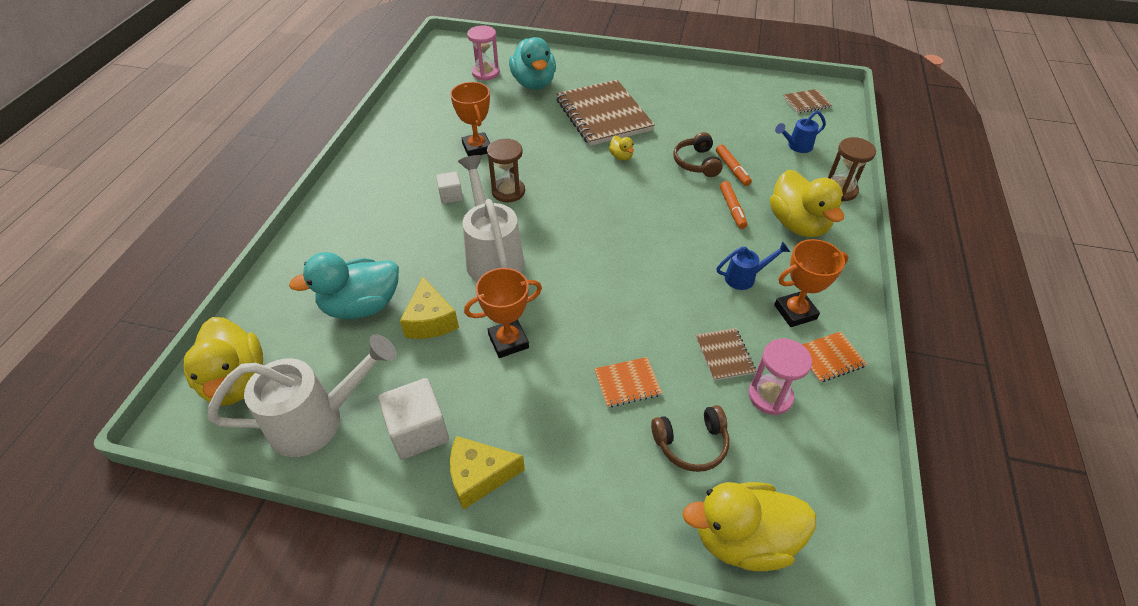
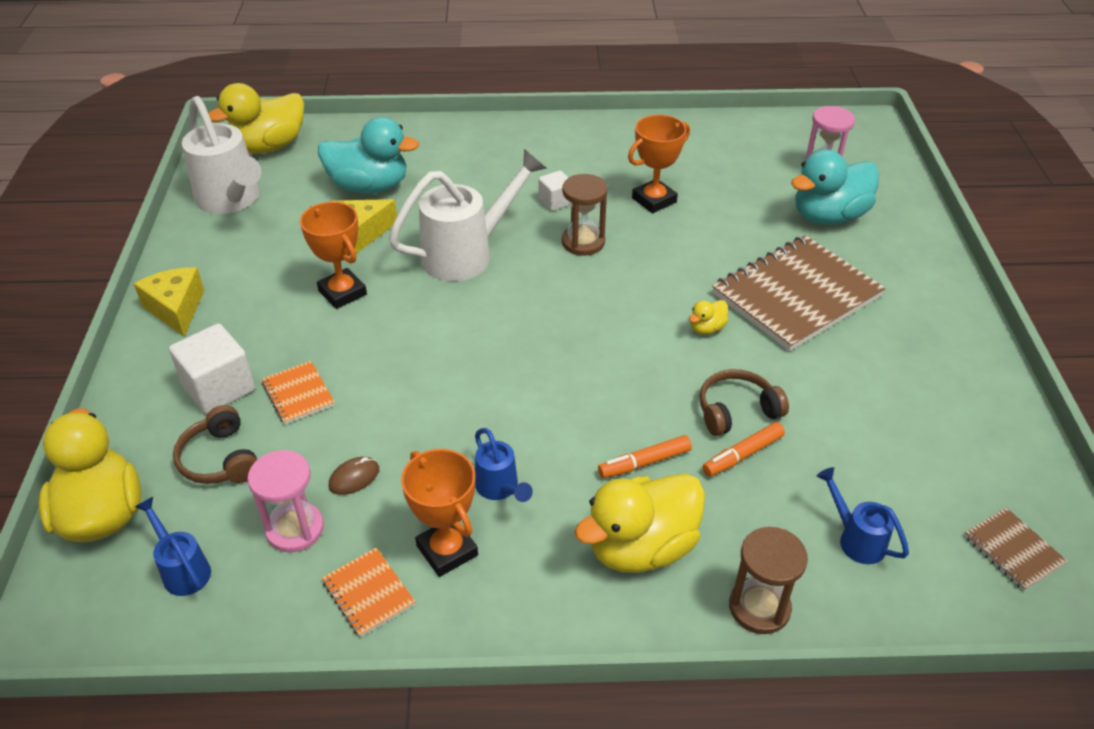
camera: 75 degrees right, 5 degrees down
(362, 306) = (369, 187): turquoise duck -> turquoise duck turned 135 degrees clockwise
(418, 431) = (224, 260): white cube -> white cube (219, 388)
(724, 355) = (354, 478): brown notebook -> brown mouse
(804, 474) = (182, 569): none -> blue watering can

